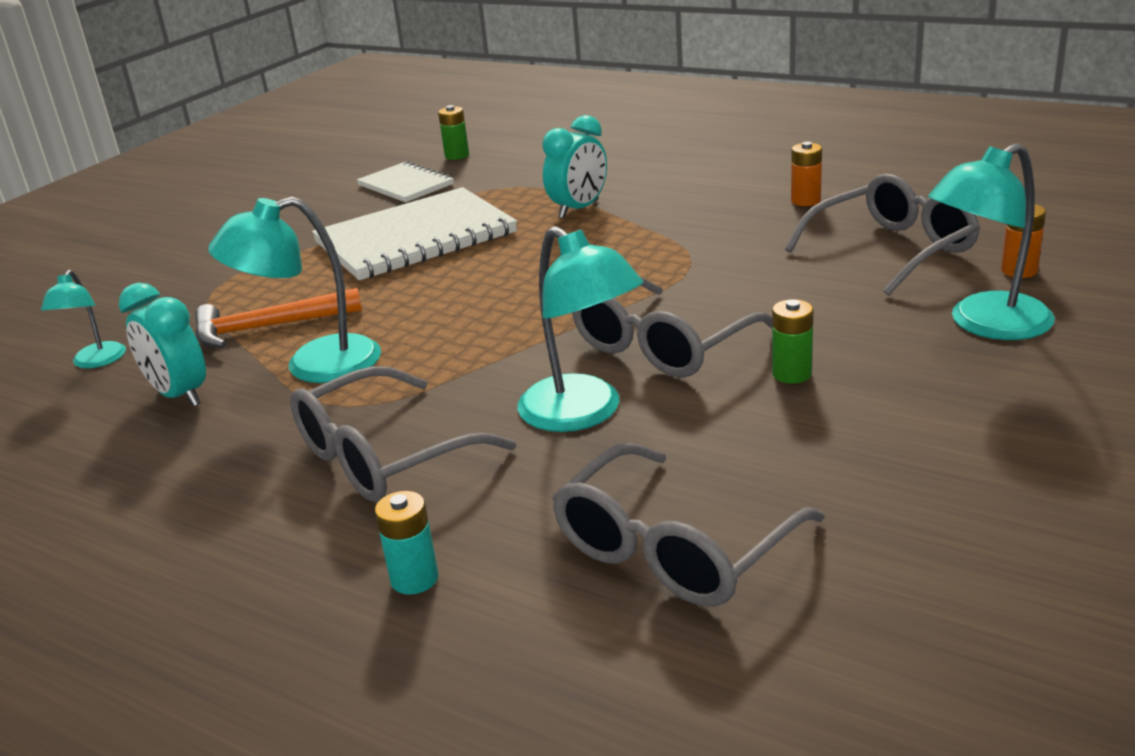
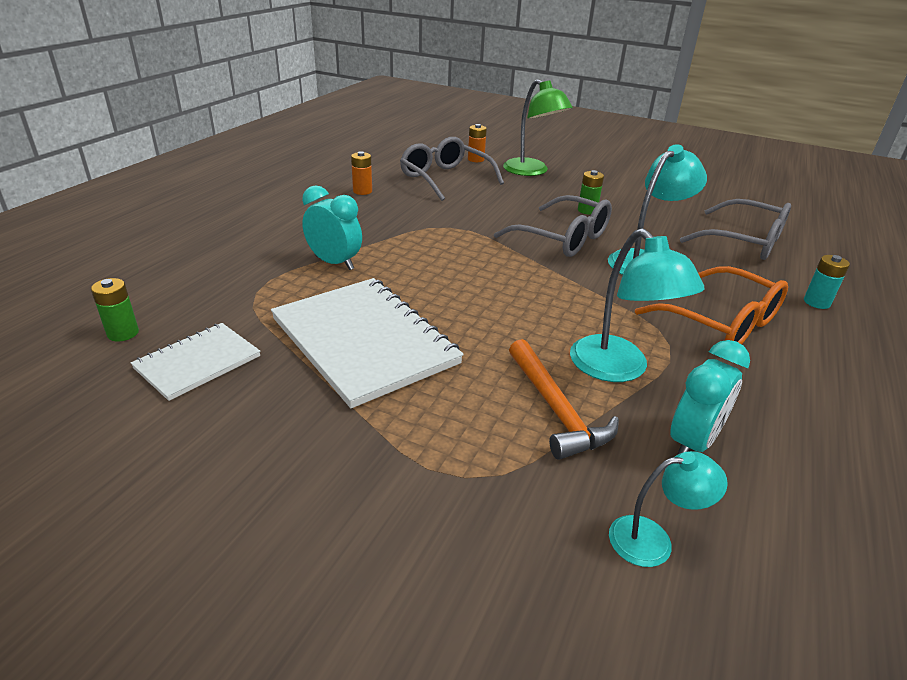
camera: 100 degrees left, 5 degrees up
(385, 455) = (720, 322): grey glasses -> orange glasses
(986, 324) = (532, 171): turquoise lamp -> green lamp

